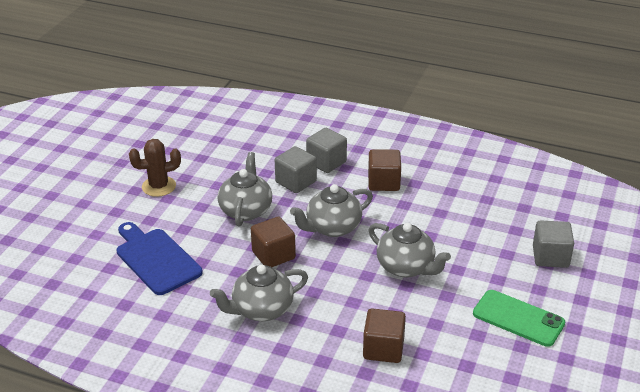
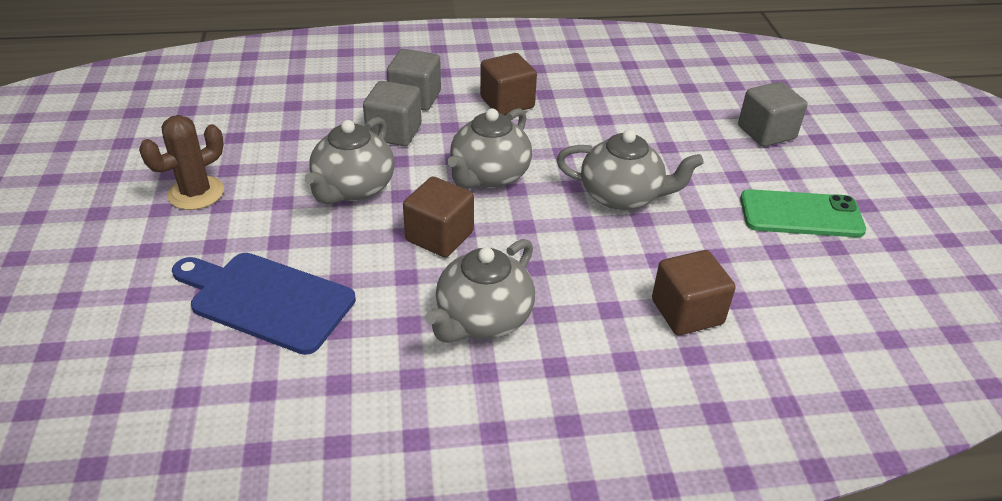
camera: 30 degrees left, 5 degrees up
(246, 210) = (353, 188): grey teapot -> grey teapot turned 135 degrees counterclockwise

